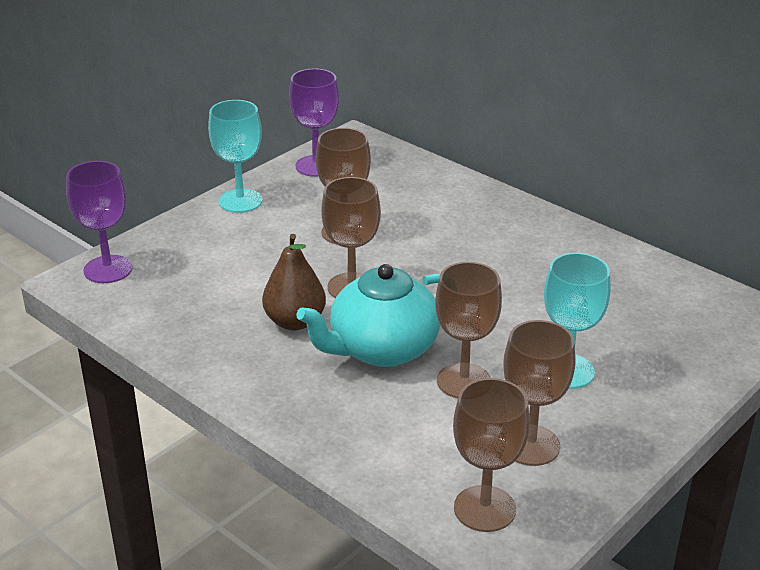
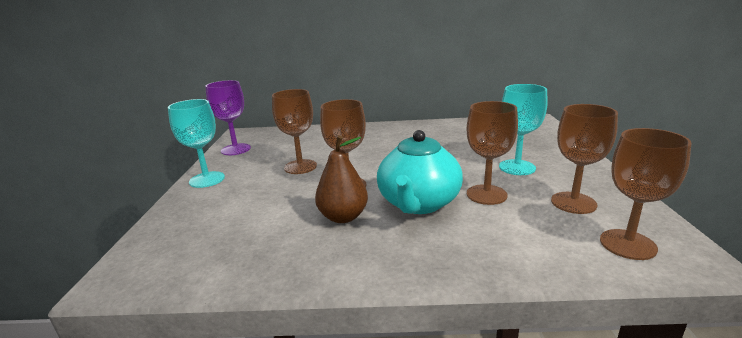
camera: 40 degrees left, 10 degrees down
(108, 269) = (142, 258): purple goblet -> none

